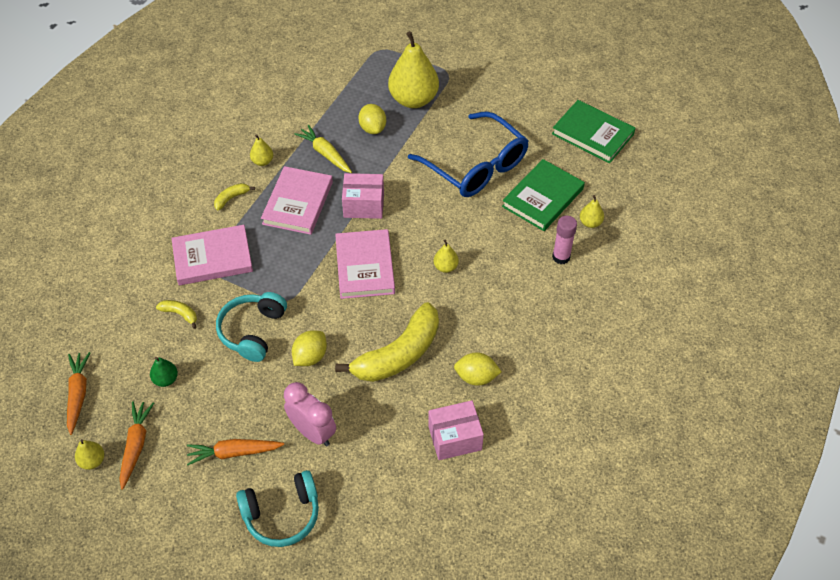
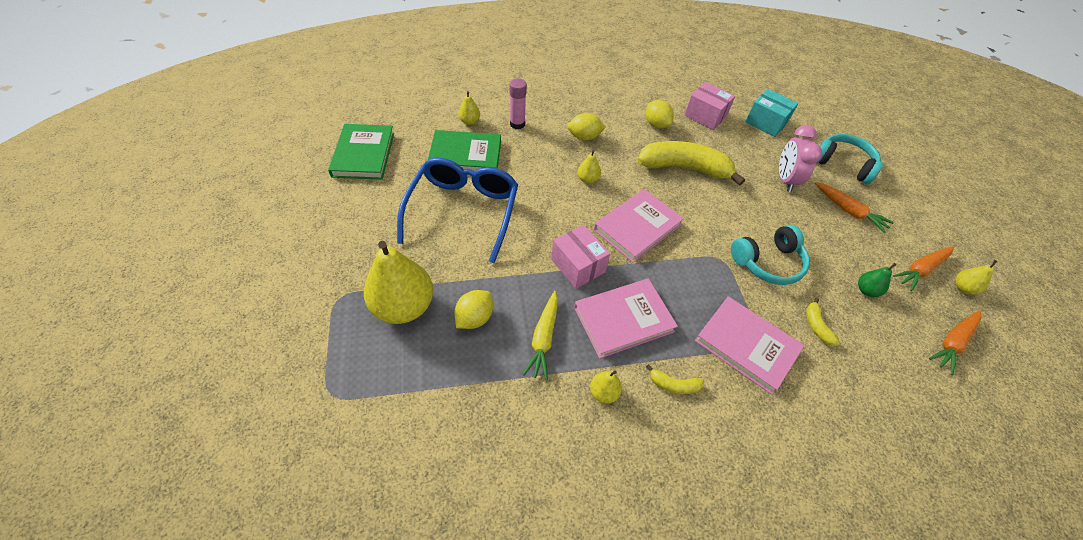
camera: 130 degrees left, 0 degrees up
(310, 357) = (743, 214): yellow lemon -> yellow lemon (584, 137)
(398, 495) = (766, 123): none -> turquoise box

